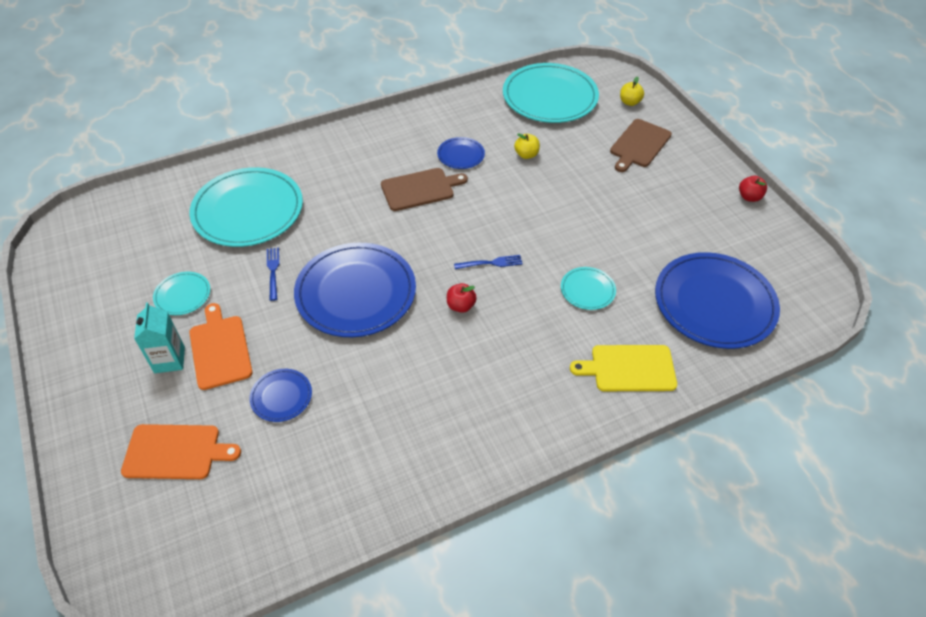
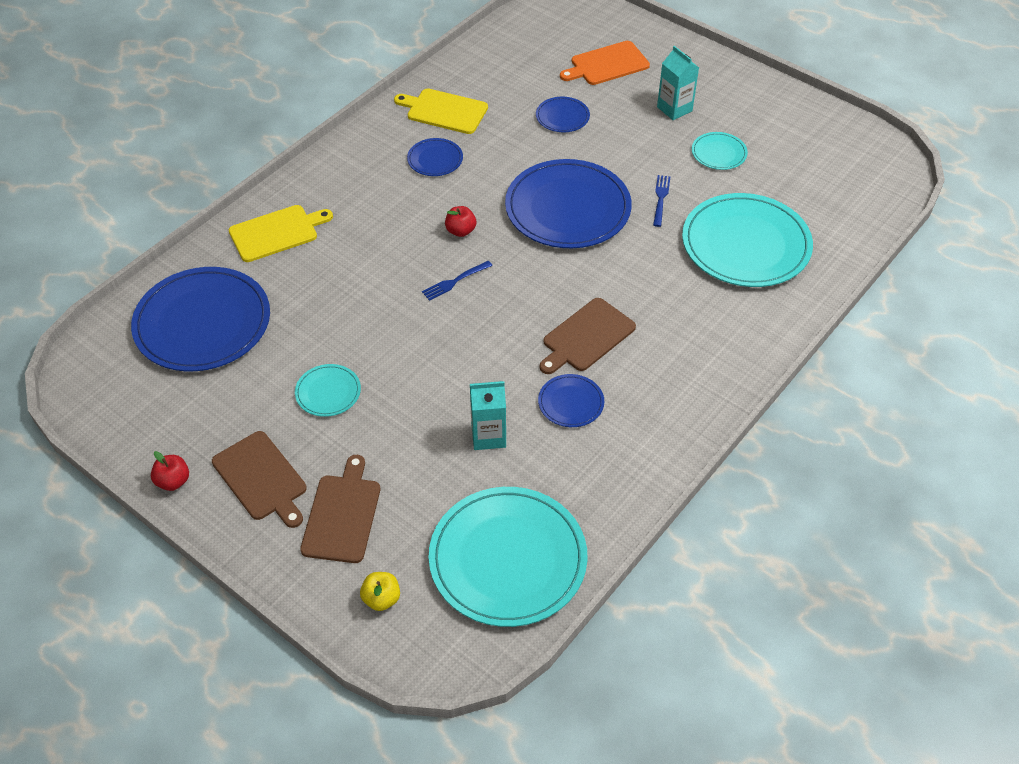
camera: 155 degrees right, 0 degrees up
(220, 349) = (642, 128): orange cutting board -> none
(273, 271) = (660, 198): blue fork -> blue fork turned 135 degrees counterclockwise
(394, 458) = (444, 111): none -> yellow cutting board
(440, 394) = (435, 159): none -> blue plate
(526, 155) = (488, 436): yellow apple -> turquoise carton
(587, 290) = (341, 289): turquoise plate -> turquoise plate (328, 392)
(687, 179) = (261, 478): none -> brown cutting board

